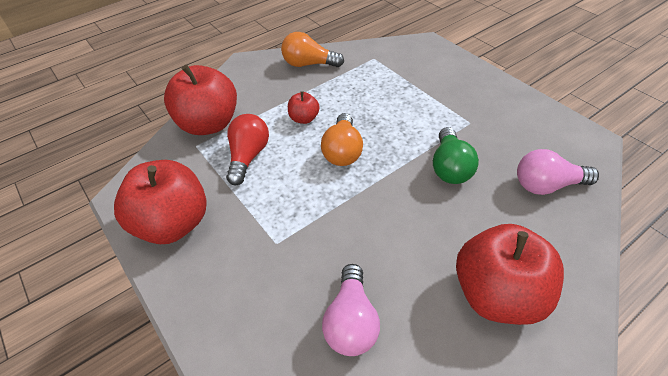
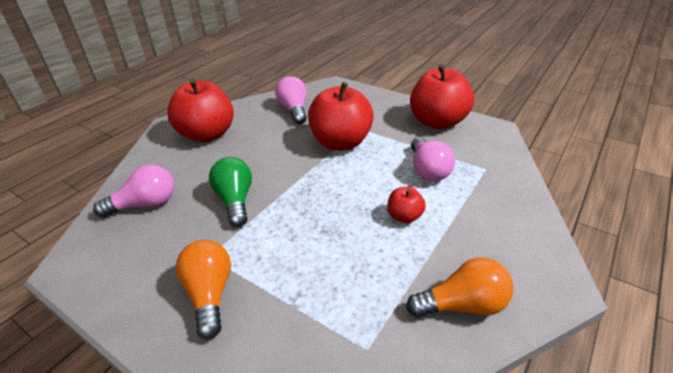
camera: 160 degrees right, 10 degrees down
(209, 124) = (498, 189): red apple -> red apple (341, 143)
(248, 157) = (428, 170): red light bulb -> pink light bulb
(343, 151) = (343, 193): orange light bulb -> orange light bulb (210, 294)

